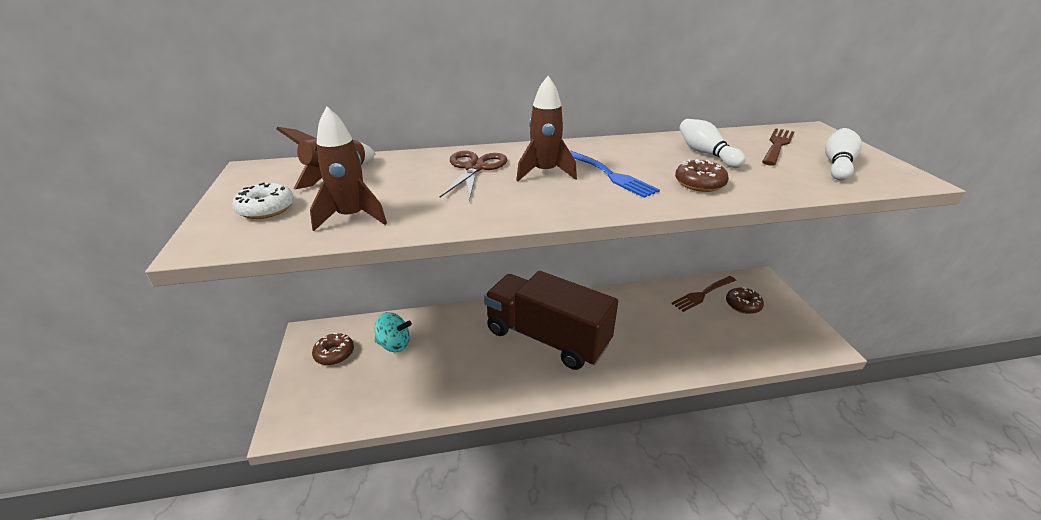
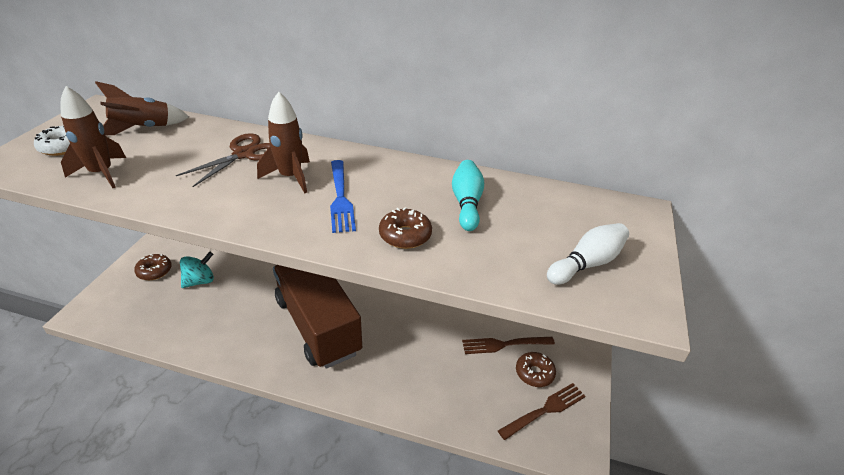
camera: 25 degrees right, 5 degrees up
(394, 344) = (200, 281): turquoise spinning top -> turquoise spinning top turned 75 degrees counterclockwise
(706, 154) = (466, 204): white bowling pin -> turquoise bowling pin
(777, 145) = (560, 218): brown fork -> brown fork (544, 410)

